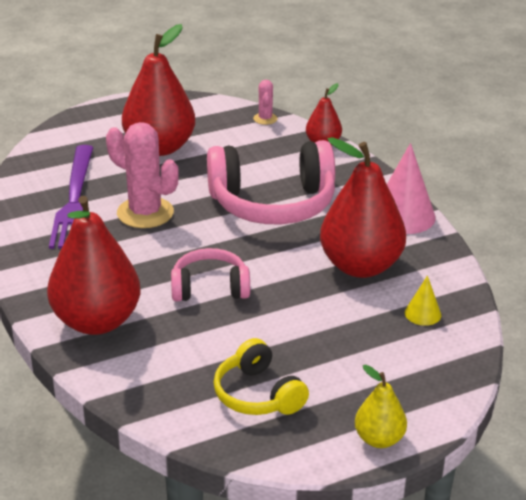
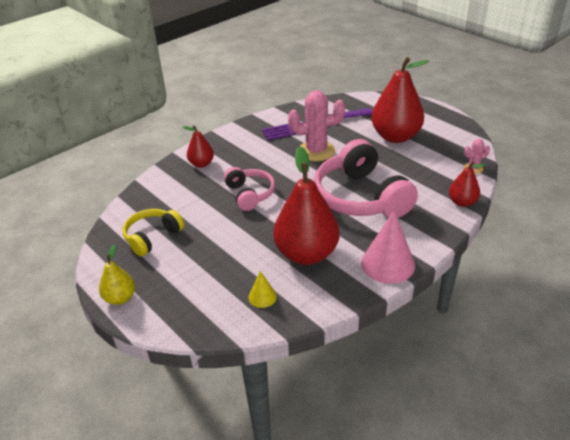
camera: 75 degrees right, 5 degrees up
(96, 321) = (201, 164): red pear -> red pear, size x0.50
(145, 213) = (316, 151): pink cactus -> pink cactus turned 75 degrees clockwise

